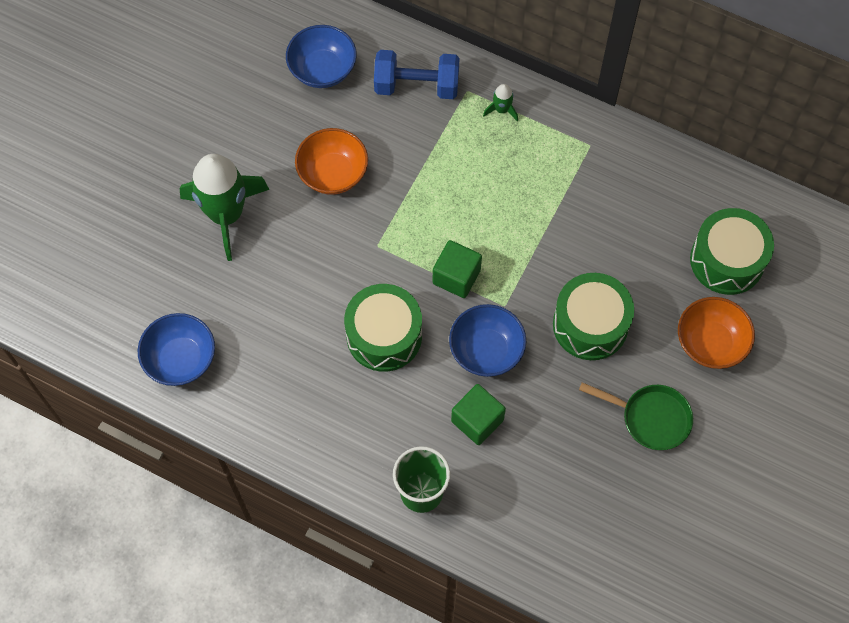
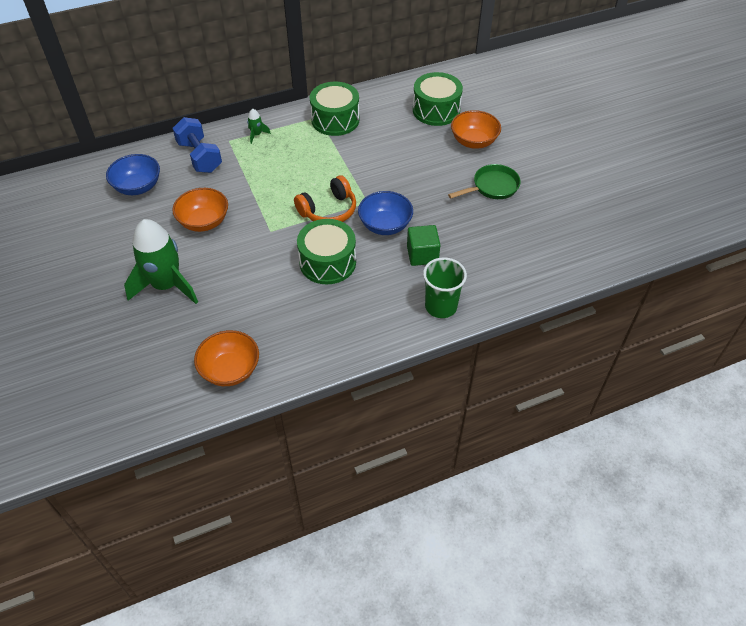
camera: 50 degrees left, 15 degrees down
(181, 359) = (230, 370): blue bowl -> orange bowl
(416, 86) = (200, 157): blue dumbbell -> blue dumbbell turned 75 degrees counterclockwise
(456, 276) = (328, 210): green cube -> orange headphones
(590, 324) = (416, 177): green drum -> green drum (335, 120)

